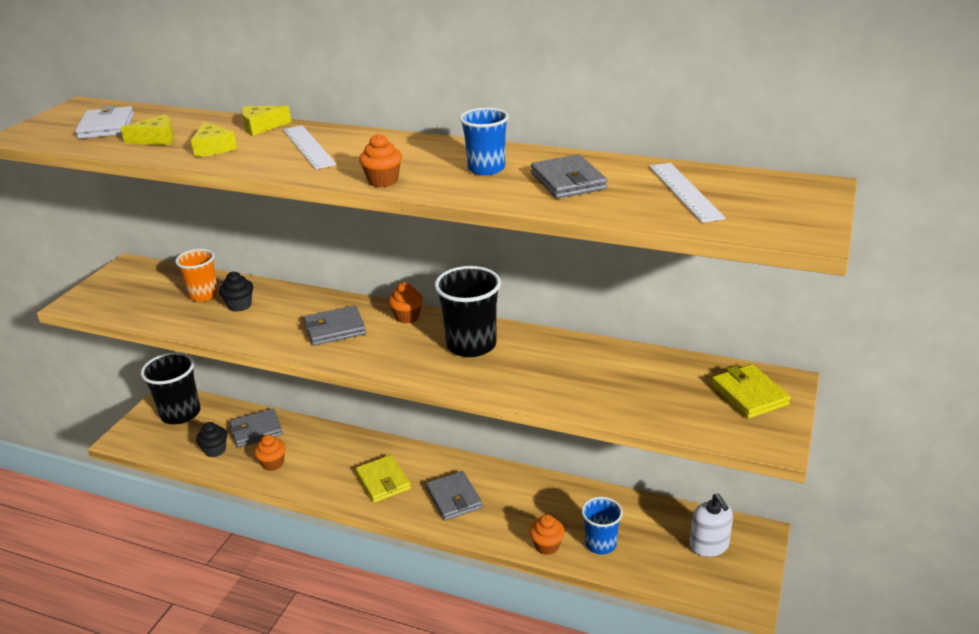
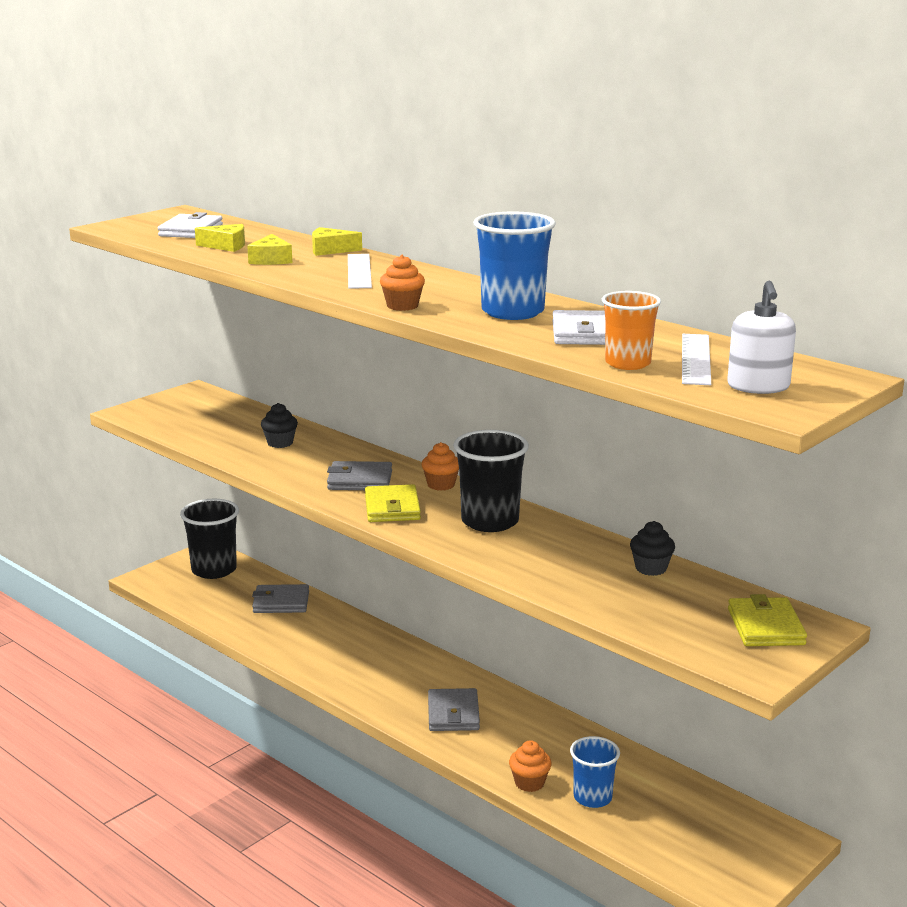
camera: 20 degrees right, 10 degrees down
(204, 295) = (251, 428): orange cup -> orange cup (628, 363)
(215, 450) = (230, 610): black cupcake -> black cupcake (651, 568)
(273, 463) = (281, 635): orange cupcake -> none
(383, 481) = (386, 679): yellow wallet -> yellow wallet (392, 508)
(486, 169) = (512, 312): blue cup -> blue cup, size x1.54
(568, 181) = (583, 333): grey wallet -> white wallet
(709, 545) = (722, 833): white soap dispenser -> white soap dispenser (758, 386)

